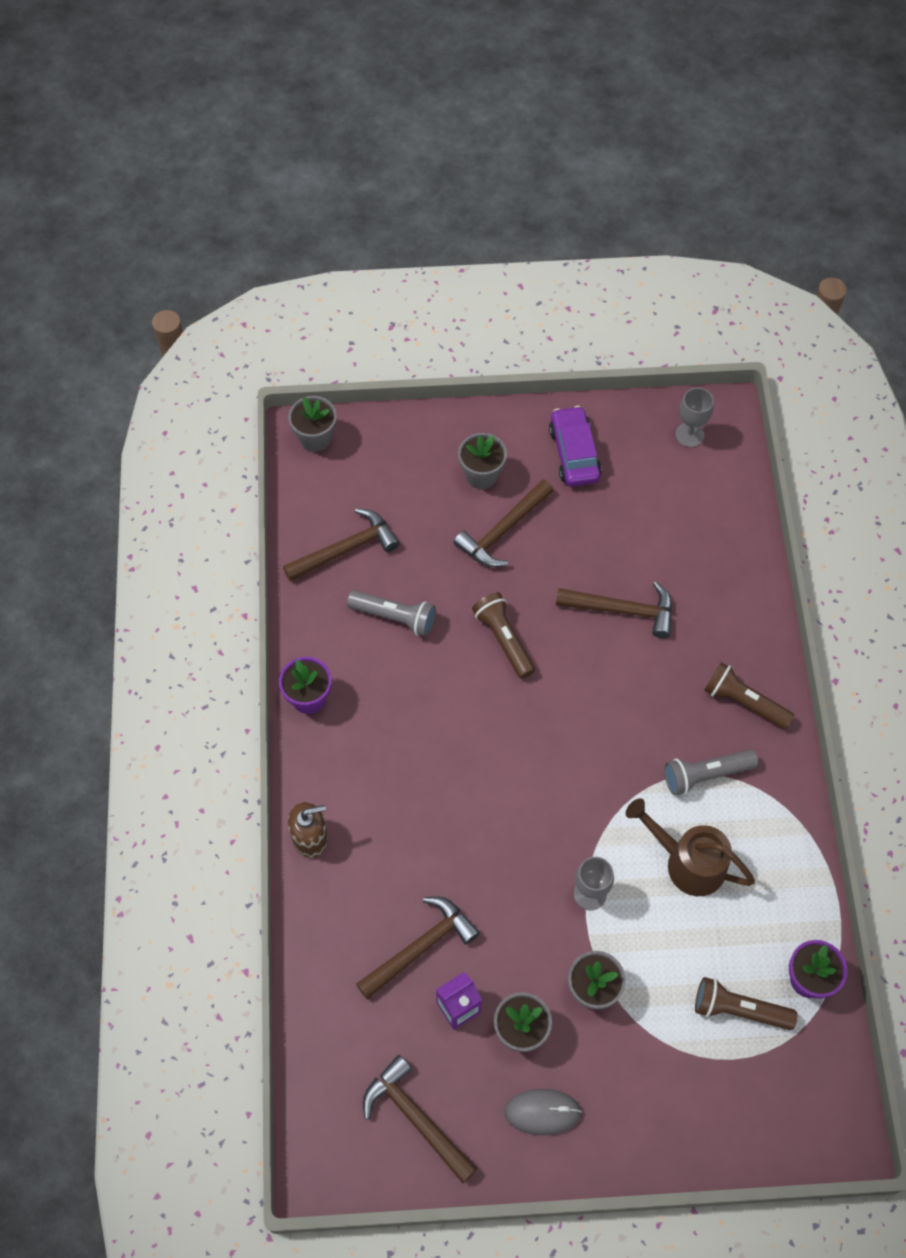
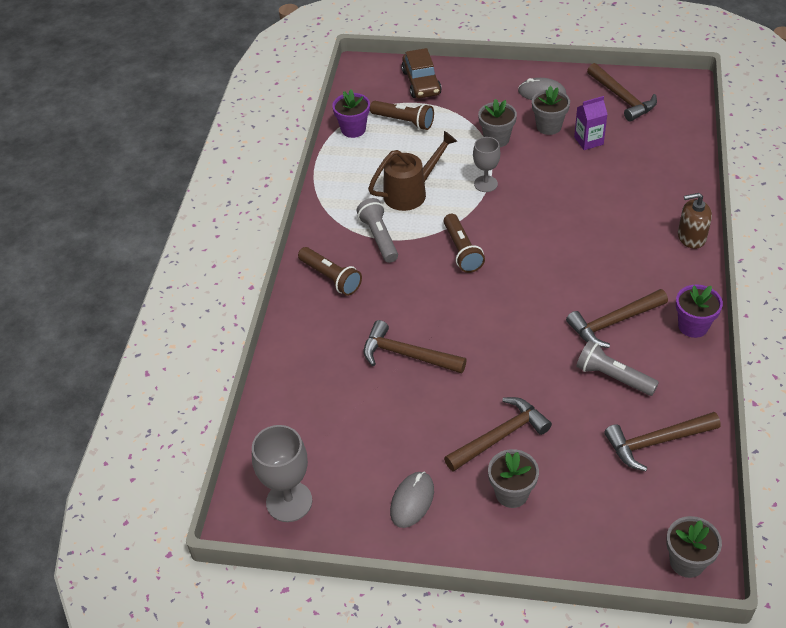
camera: 165 degrees left, 15 degrees down
(421, 947) = (611, 171): brown hammer -> brown hammer (613, 323)
(503, 639) = (517, 347): brown flashlight -> brown flashlight (462, 251)
(574, 453) = (412, 501): purple car -> grey mouse
(687, 862) = (411, 192): brown watering can -> brown watering can turned 75 degrees counterclockwise
(689, 435) = (289, 501): grey goblet -> grey goblet, size x1.55
(705, 775) = (379, 237): grey flashlight -> grey flashlight turned 105 degrees counterclockwise
(738, 1110) = (421, 82): none -> brown car

